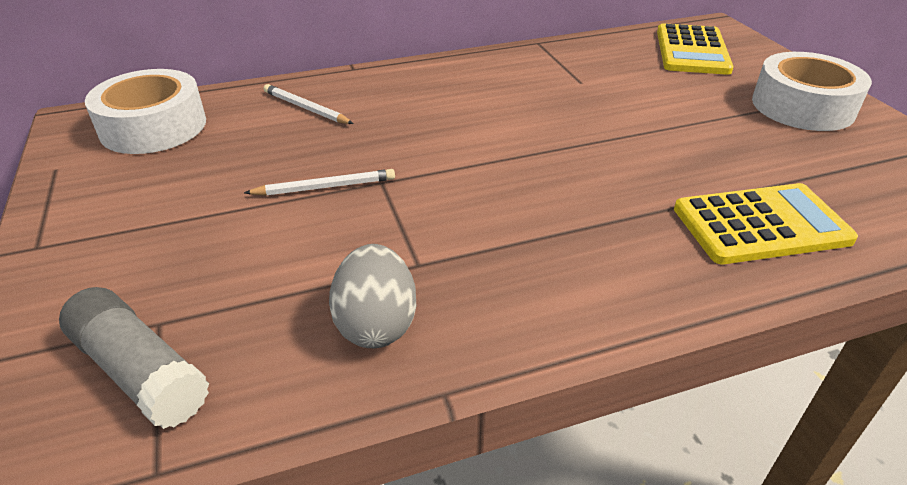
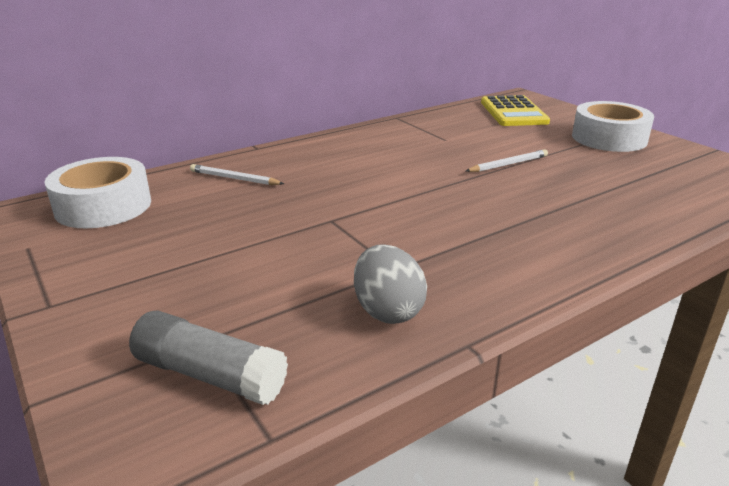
camera: 15 degrees left, 10 degrees down
(325, 187) = (286, 229): white pencil -> white pencil (508, 164)
(761, 225) = (624, 210): yellow calculator -> none

